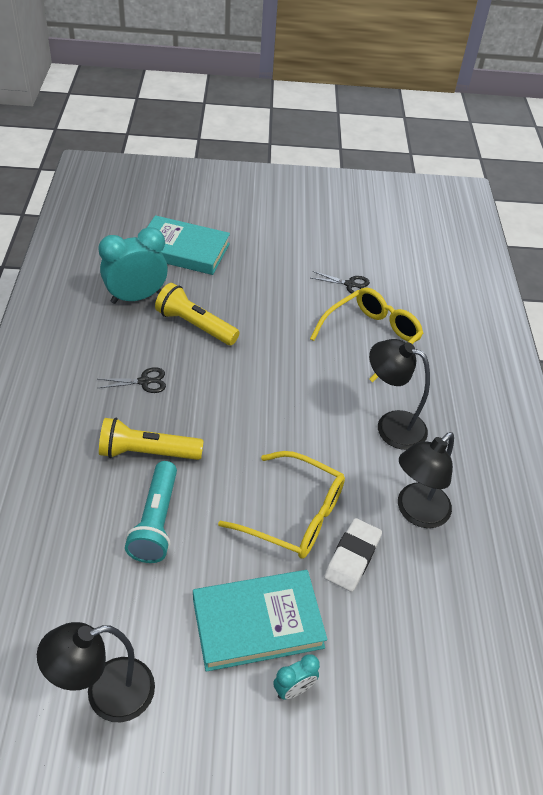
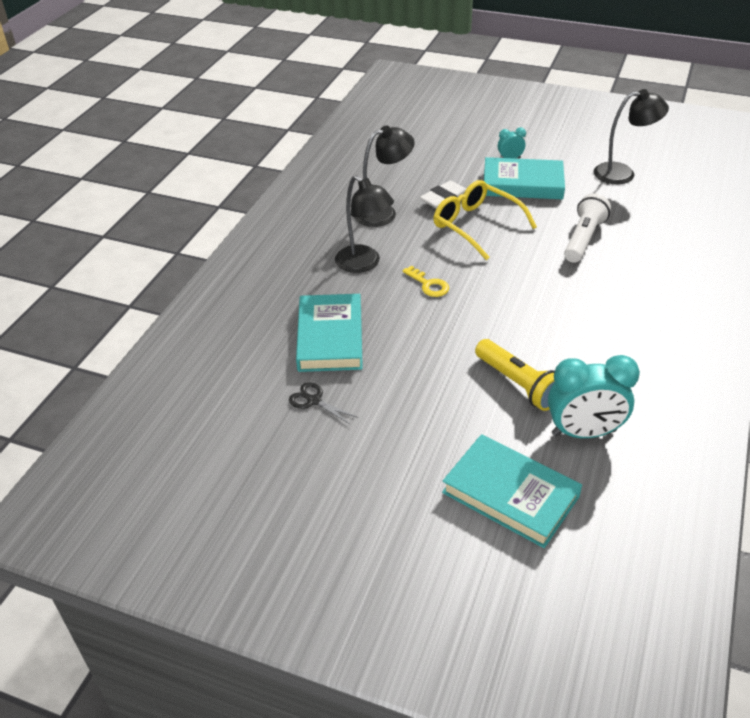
camera: 155 degrees left, 5 degrees down
(145, 381) = (582, 336): black scissors -> none
(147, 452) = (585, 281): yellow flashlight -> none
(156, 521) = (583, 239): turquoise flashlight -> white flashlight
(312, 412) = (428, 285): none -> yellow key
(371, 337) = (330, 337): yellow glasses -> turquoise book

